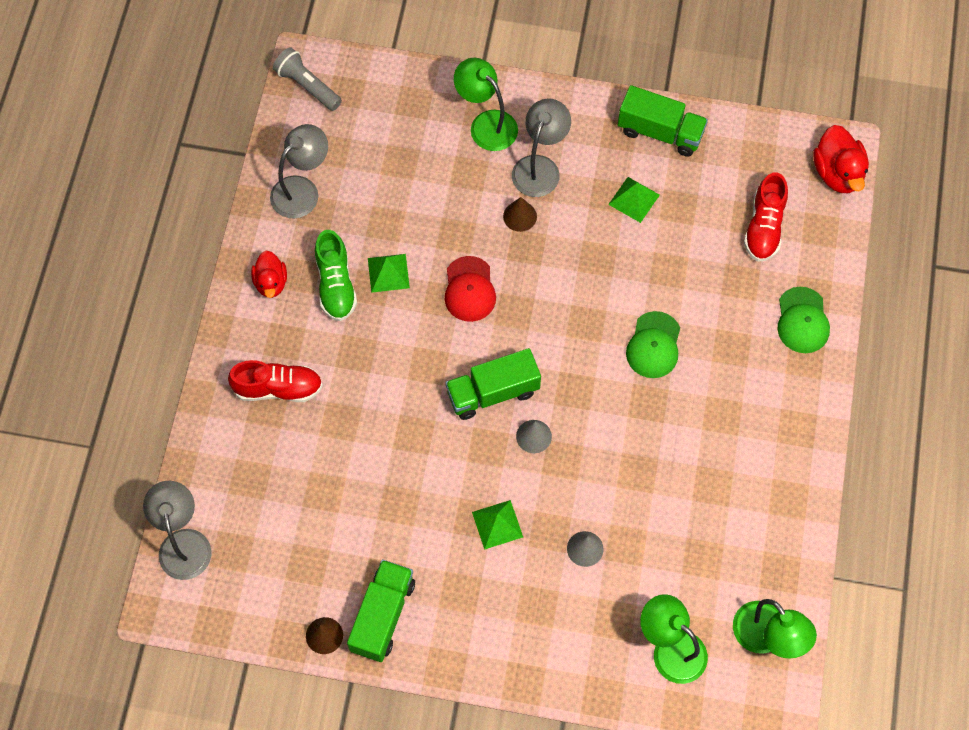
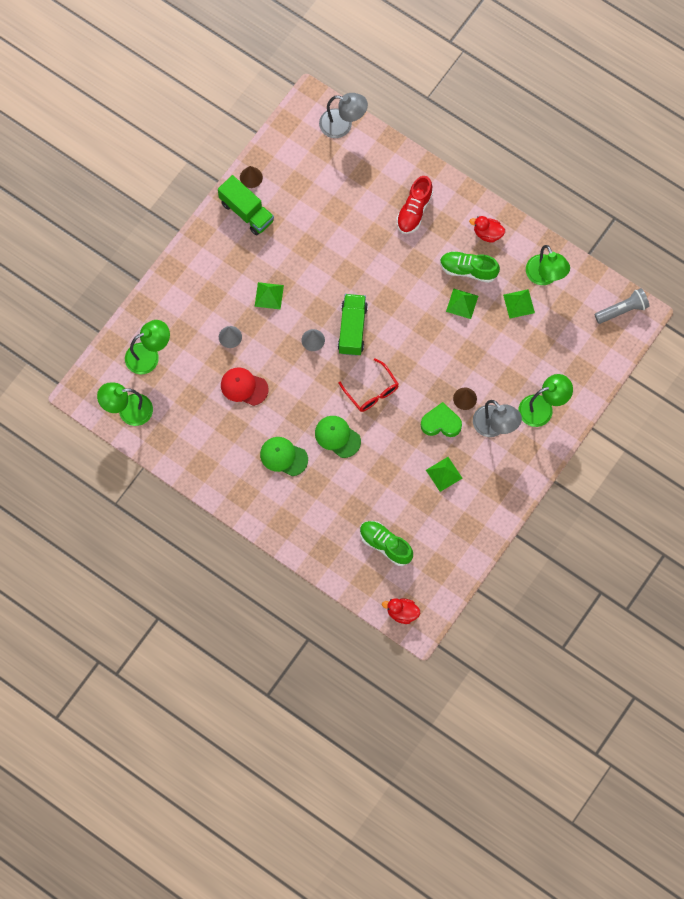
camera: 115 degrees right, 5 degrees up
(302, 190) = (545, 276): grey lamp -> green lamp
(356, 206) = (519, 303): none -> green pyramid
(469, 289) = (427, 346): red cap -> red cap (244, 387)
(568, 230) = (441, 423): none -> green heart
(568, 330) = (372, 391): none -> red glasses
(660, 132) = (486, 514): green truck -> none
(764, 227) = (385, 545): red shoe -> green shoe
(802, 320) = (310, 535): green cap -> green cap (283, 457)
(837, 173) = (402, 613): red duck -> red duck, size x0.66

